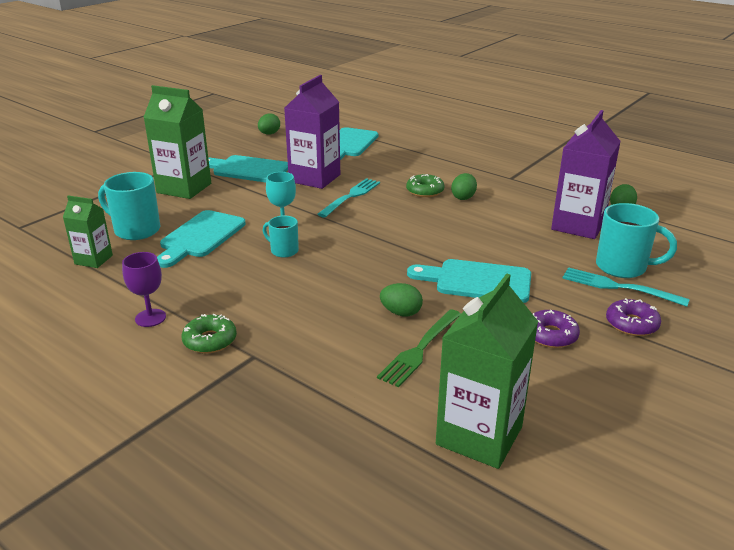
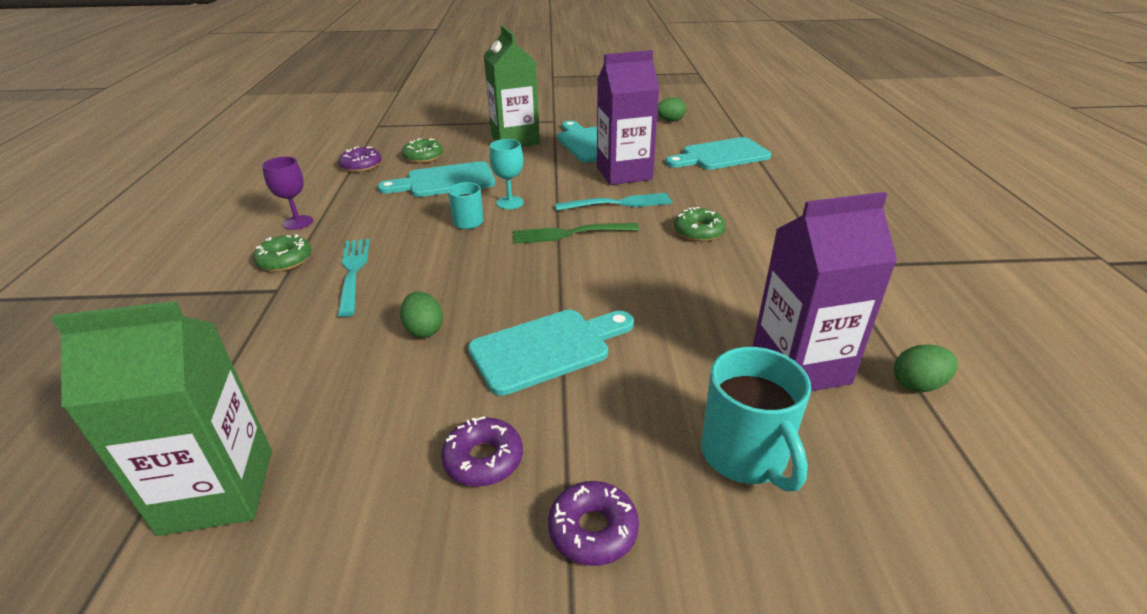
camera: 50 degrees right, 5 degrees up
(93, 260) = (361, 165): green carton -> purple donut
(136, 230) = (423, 157): turquoise mug -> green donut
(420, 349) = (363, 373): green fork -> green fork (570, 233)
(463, 197) = (726, 258): green egg -> none
(477, 281) = (547, 349): turquoise cutting board -> turquoise cutting board turned 90 degrees clockwise
(618, 287) = (682, 474): turquoise fork -> turquoise fork (353, 272)

